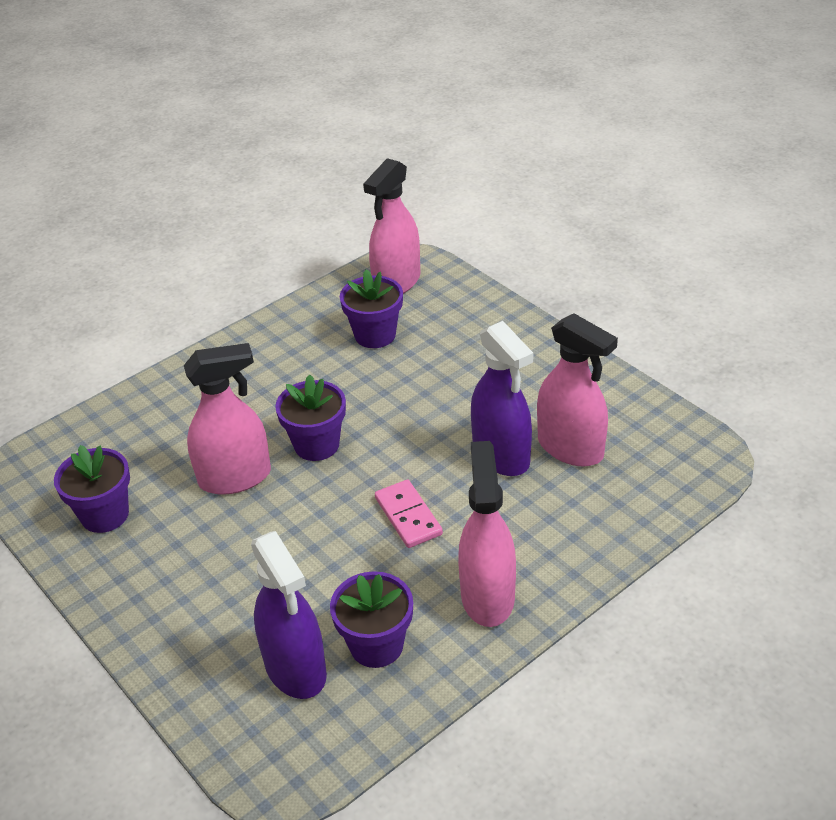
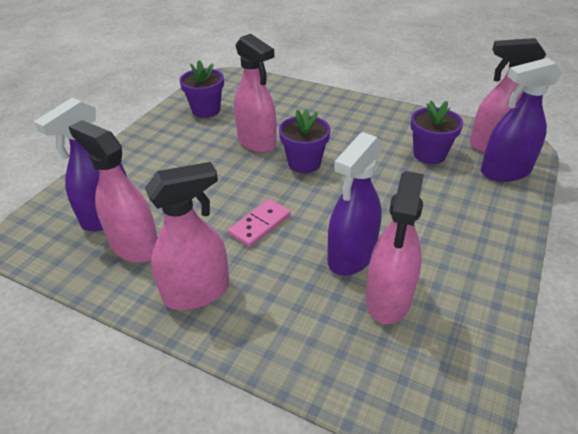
camera: 65 degrees right, 0 degrees up
(376, 645) = (134, 246): purple flower pot -> pink spray bottle
(442, 294) = (505, 171): none -> purple spray bottle

